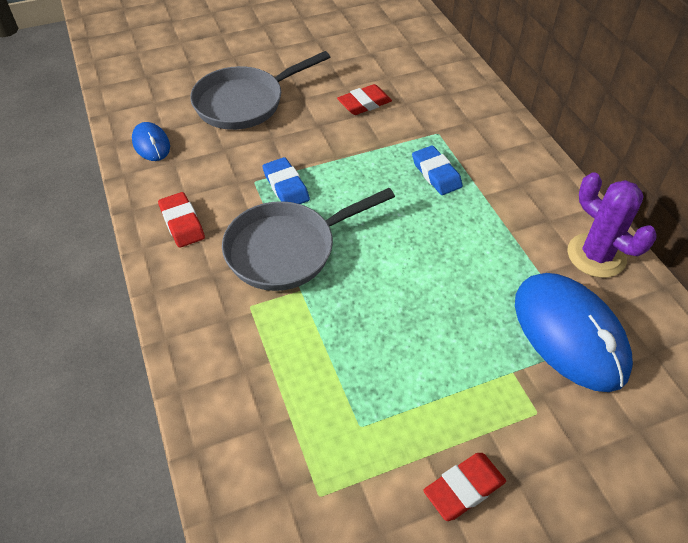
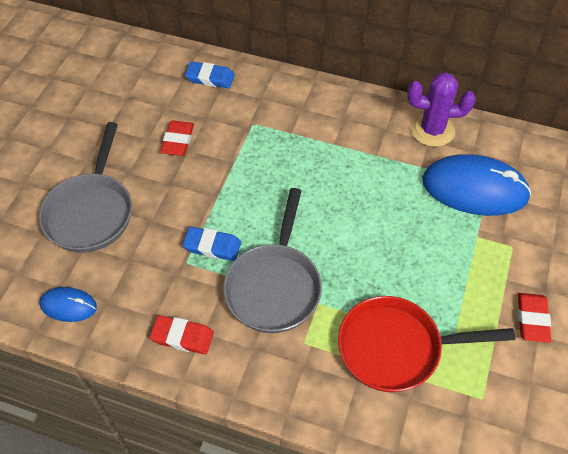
camera: 50 degrees left, 5 degrees up
(309, 380) = (396, 348): none -> red pan
(436, 174) = (290, 153): blue eraser -> blue eraser (210, 78)

